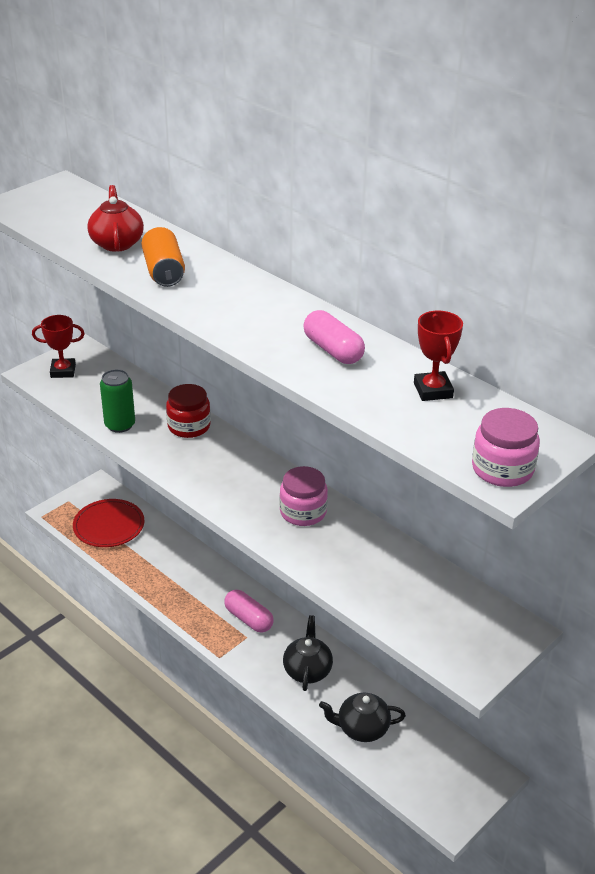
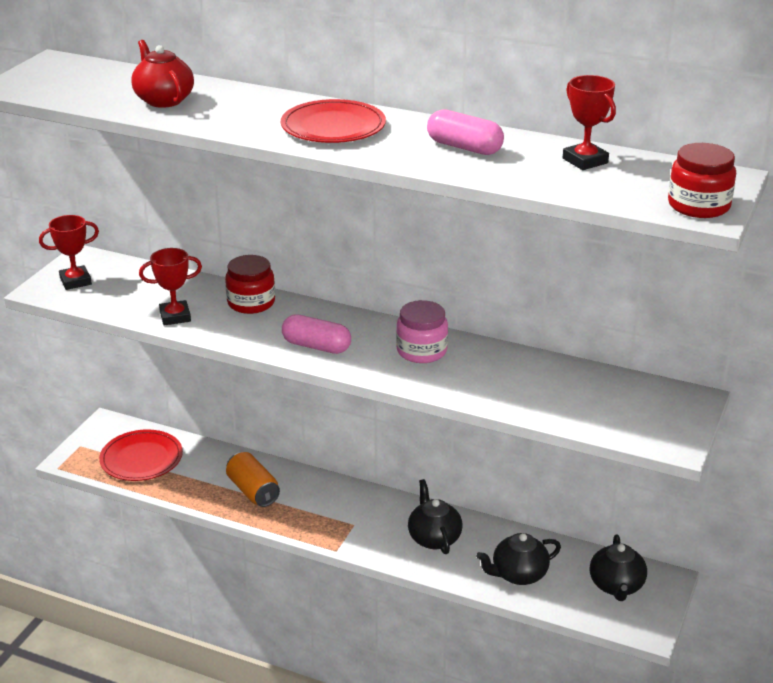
camera: 20 degrees left, 5 degrees down
(120, 425) = (175, 316): green can -> red trophy
(164, 272) = (236, 115): orange can -> orange can (253, 491)
(235, 302) = (333, 127): none -> red plate
(249, 619) = (346, 508): pink capsule -> pink capsule (316, 346)
(444, 767) = (616, 586): none -> black teapot
(502, 469) = (698, 205): pink jar -> red jar

